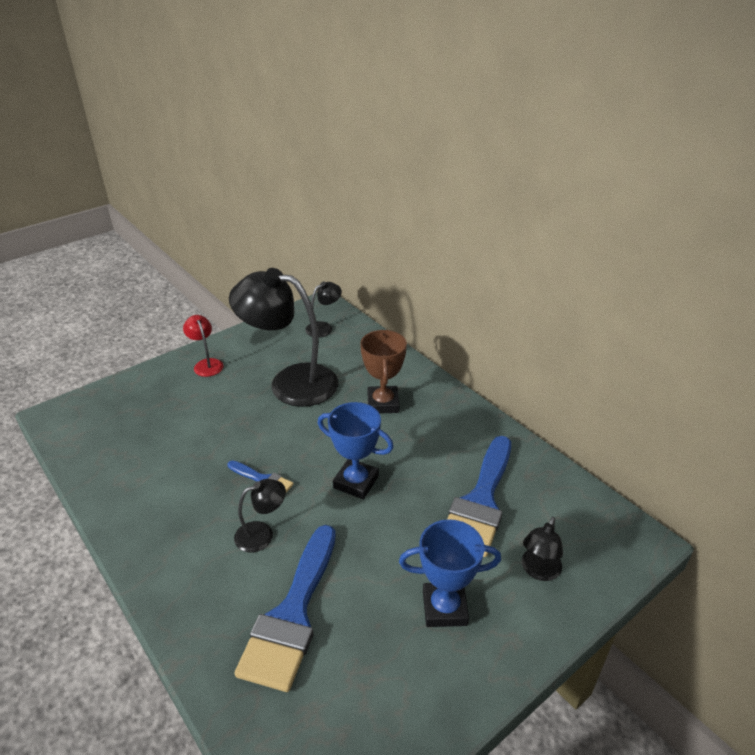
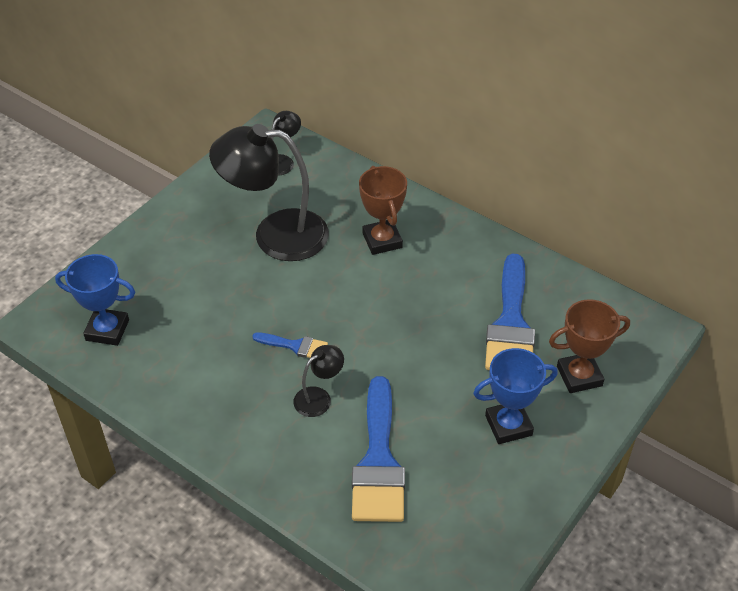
camera: 15 degrees left, 10 degrees up
(206, 364) = (172, 230): red lamp -> none
(356, 482) = (387, 329): blue trophy -> blue trophy (107, 330)
(538, 571) = (579, 376): black lamp -> brown trophy

